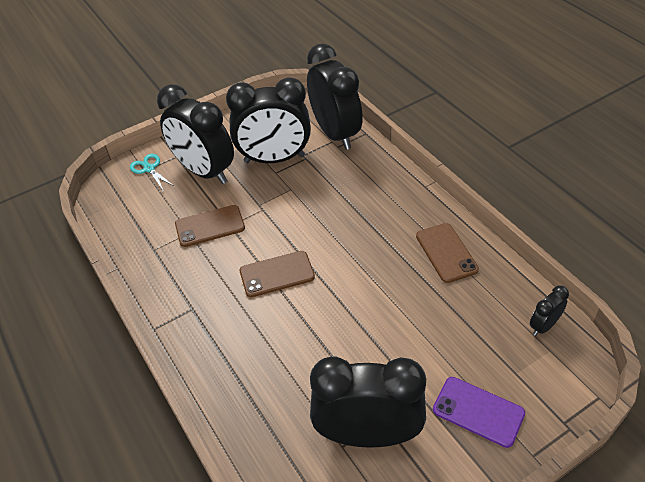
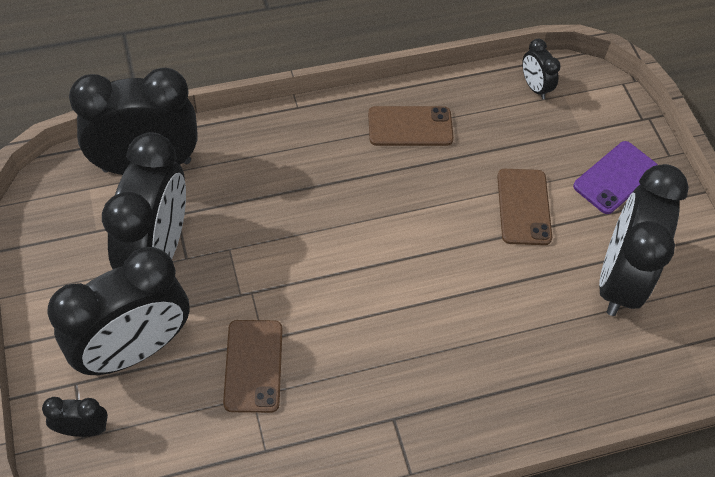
camera: 80 degrees left, 10 degrees up
(149, 169) = (83, 429): turquoise scissors -> black clock
(277, 274) = (374, 305): brown phone -> brown phone (524, 207)

